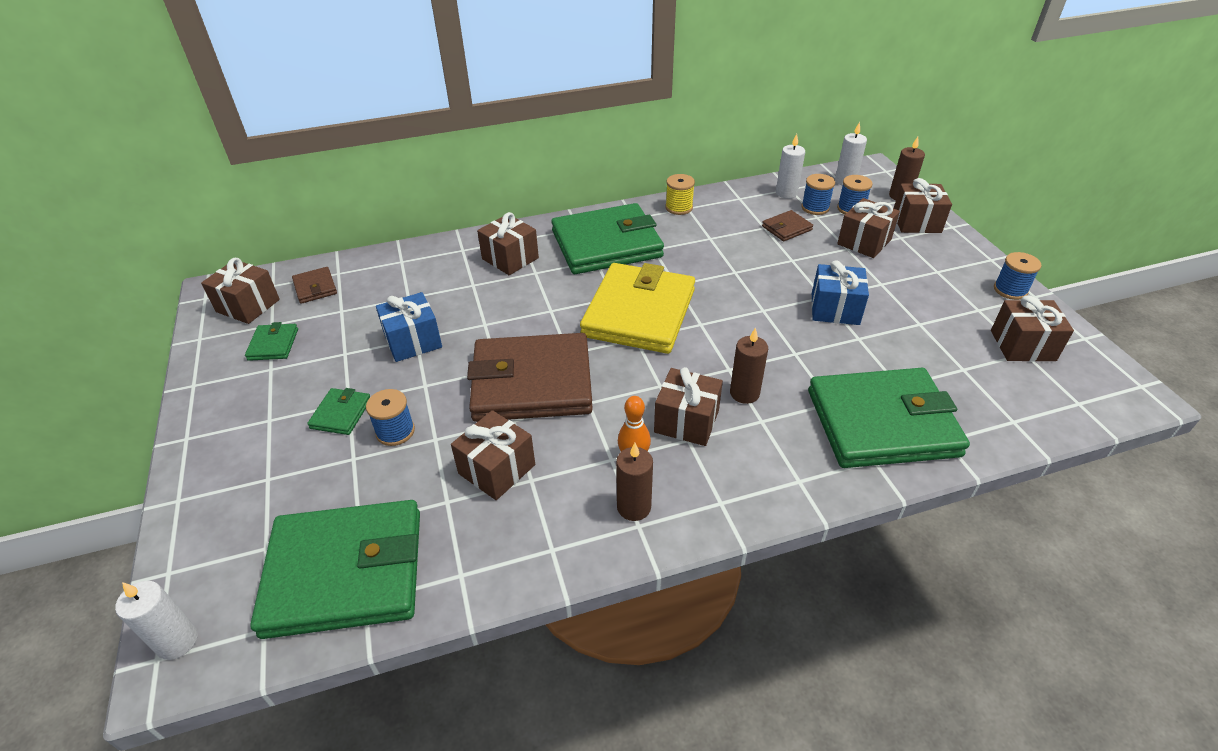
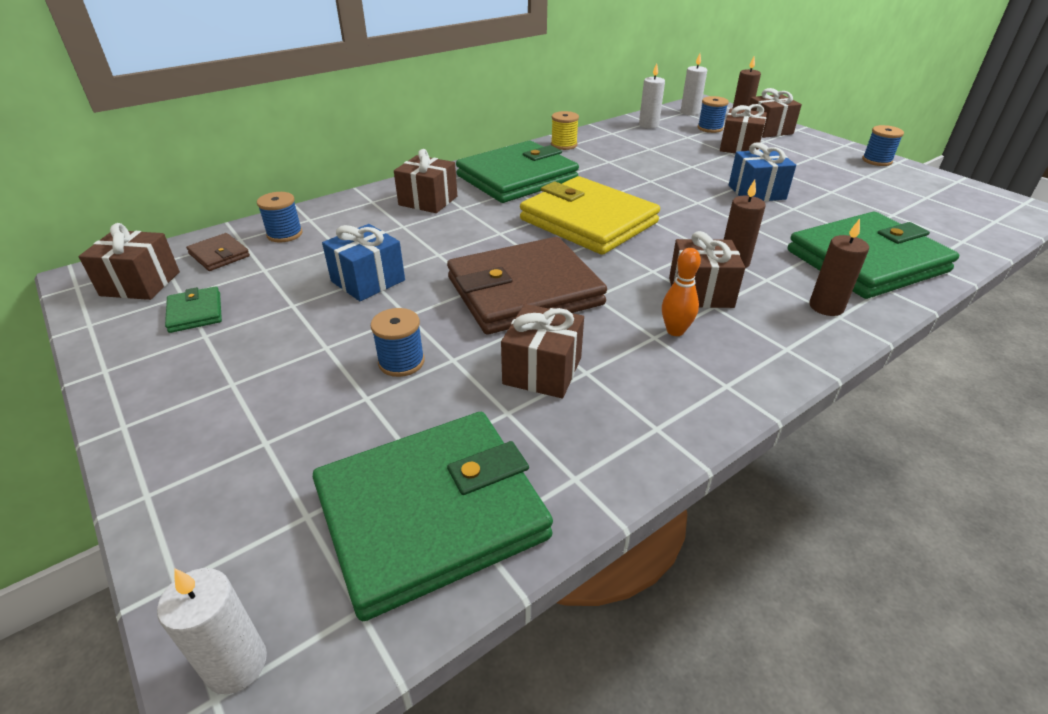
camera: 20 degrees left, 5 degrees down
(341, 414) = (323, 359): green wallet -> none
(634, 507) = (709, 371): brown candle -> brown candle (826, 307)
(639, 313) = (588, 221): yellow wallet -> yellow wallet turned 45 degrees counterclockwise
(786, 228) = (669, 146): brown wallet -> none
(815, 207) = (680, 131): blue spool -> blue spool (285, 234)
(1022, 345) = (920, 192): brown gift -> none

